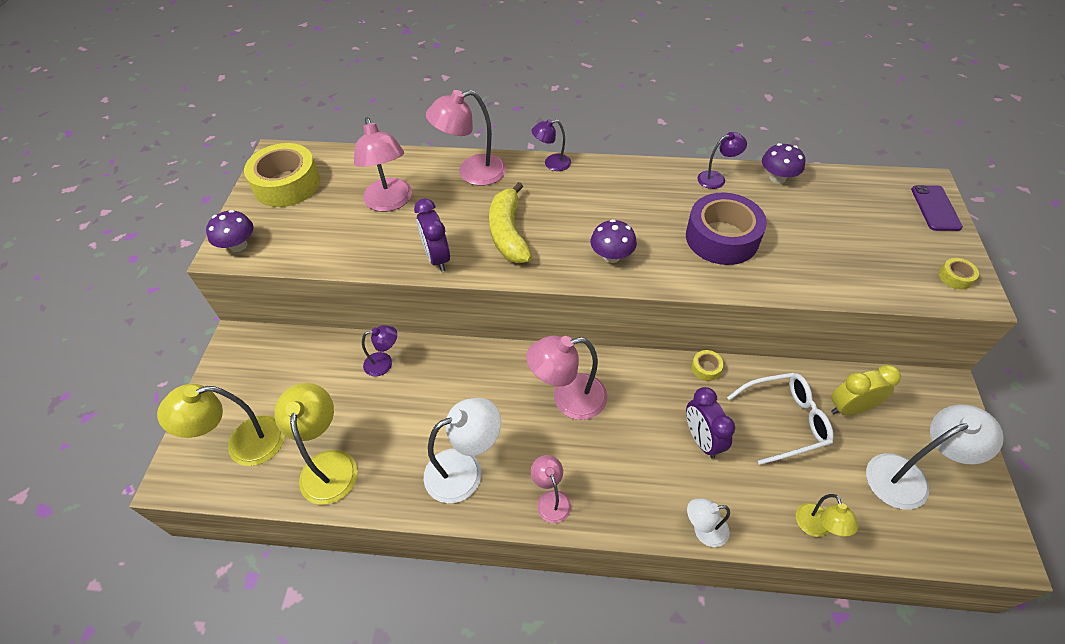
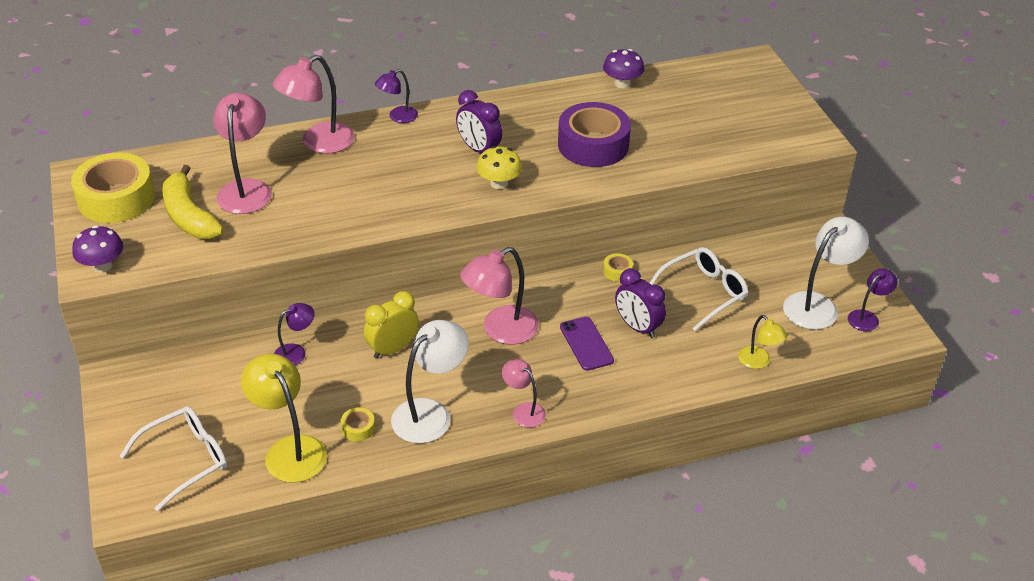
camera: 25 degrees left, 10 degrees down
(244, 444) = (186, 460): yellow lamp -> white glasses
(390, 202) = (246, 189): pink lamp -> pink lamp turned 135 degrees counterclockwise
(437, 258) = (328, 225): purple clock -> purple clock (479, 149)
(508, 233) = (388, 187): yellow banana -> yellow banana (189, 216)
(611, 256) = (499, 183): purple mushroom -> yellow mushroom
(703, 530) = (667, 392): white lamp -> none
(716, 178) = (566, 96): purple lamp -> purple lamp (867, 317)
(850, 408) = (754, 268): yellow clock -> yellow clock (393, 349)
(935, 208) = (767, 79): purple phone -> purple phone (586, 344)
(955, 277) = (800, 130): yellow tape -> yellow tape (358, 428)

